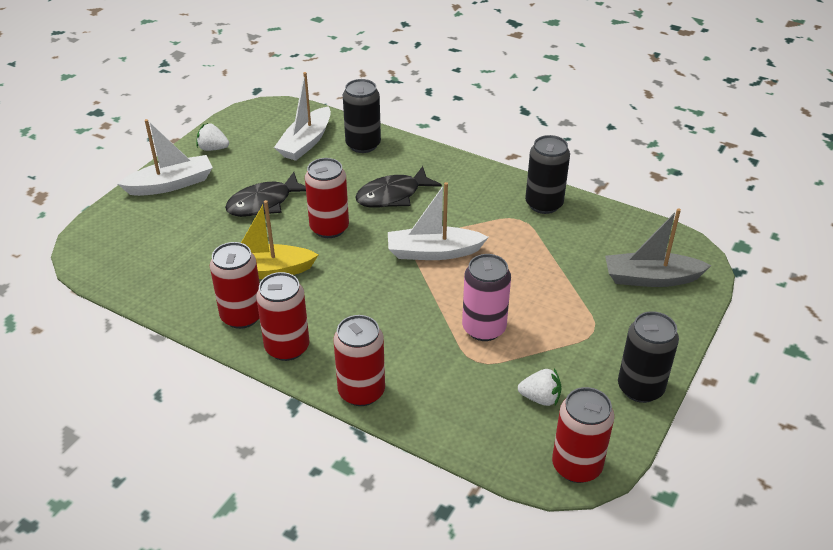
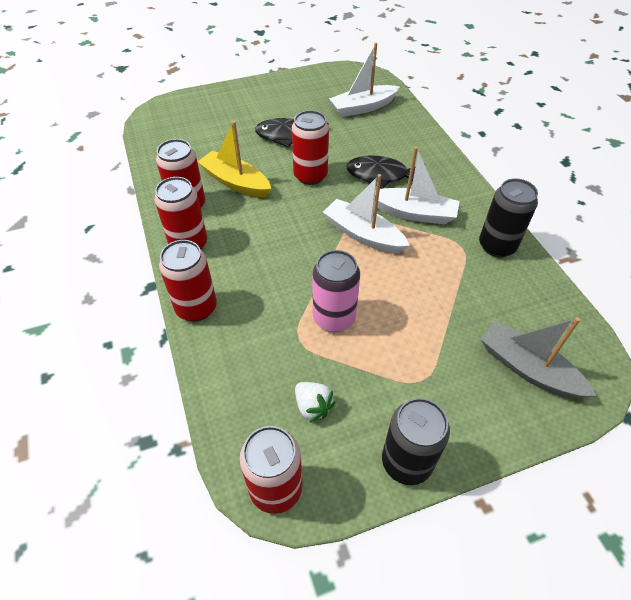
camera: 40 degrees right, 10 degrees up
(171, 184) = (247, 95): white boat -> white boat (413, 213)
(213, 148) = (298, 84): white strawberry -> none
(363, 145) = (401, 128): black can -> none

